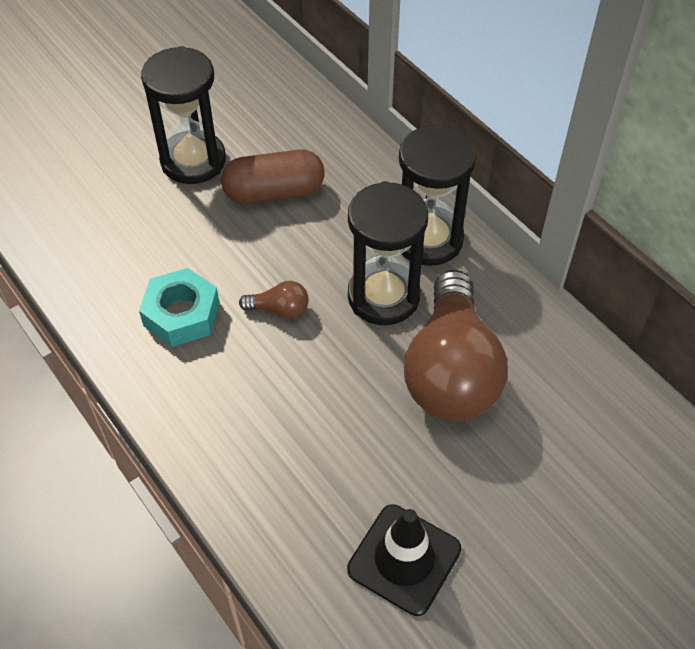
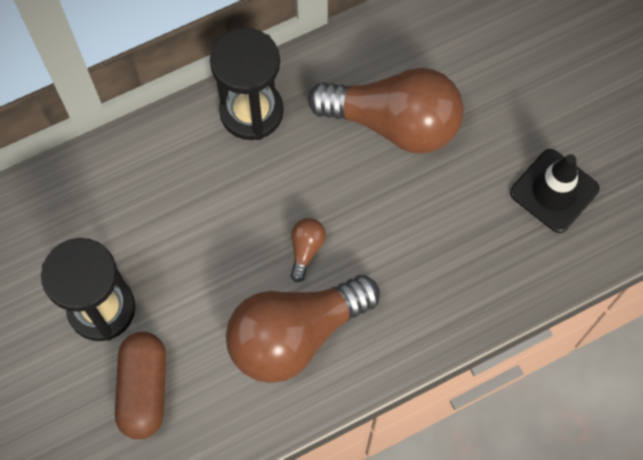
camera: 80 degrees left, 15 degrees up
(181, 314) = (295, 335): turquoise nut -> brown light bulb
(274, 192) = (163, 236): brown capsule -> brown capsule (143, 389)
(383, 296) = (308, 161): black hourglass -> none

